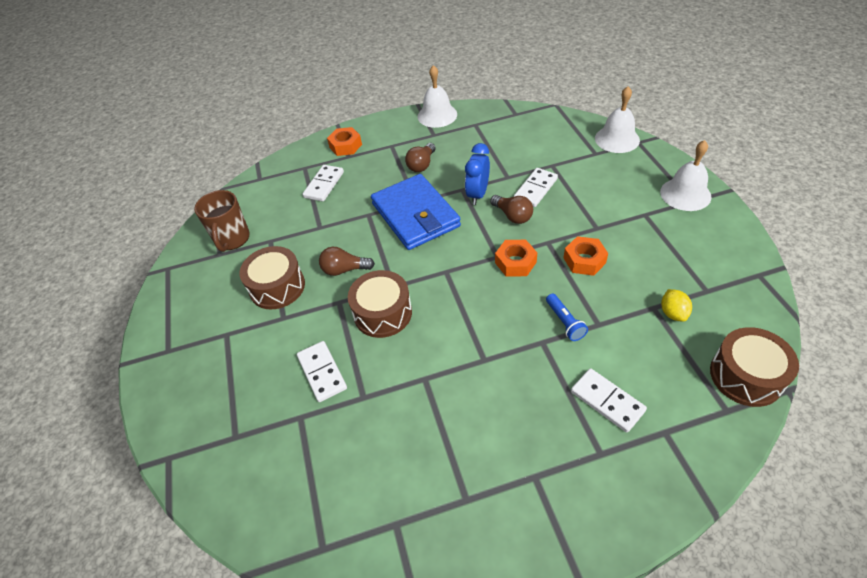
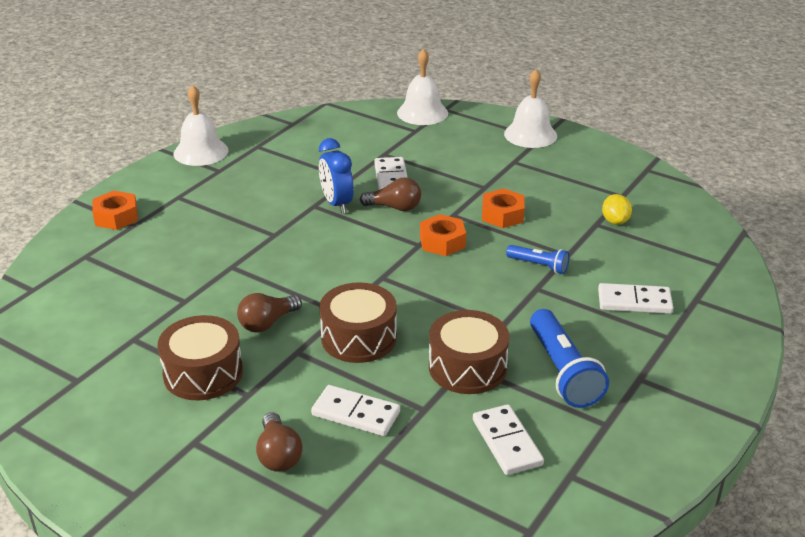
camera: 45 degrees left, 15 degrees down
(232, 239) = (76, 359): brown mug -> none
(324, 185) = (137, 262): white domino -> white domino (507, 442)
(415, 215) = (289, 246): blue wallet -> none
(421, 165) = (240, 201): brown light bulb -> brown light bulb (278, 455)
(483, 430) = (563, 371): none -> blue flashlight
(673, 313) = (615, 221): yellow lemon -> yellow lemon turned 45 degrees clockwise
(746, 376) = (709, 237): brown drum -> brown drum (467, 367)

